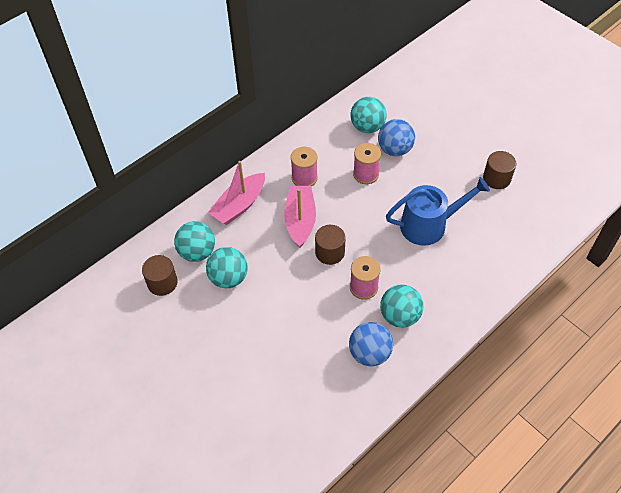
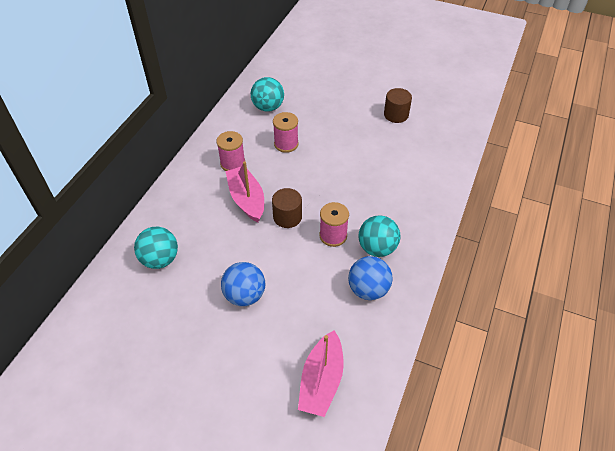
camera: 25 degrees left, 5 degrees down
(162, 283) = (137, 300): brown cylinder -> none
(228, 278) = (202, 272): turquoise ball -> none
(239, 205) = (182, 205): pink boat -> pink boat (321, 381)
(395, 149) = (301, 118): blue ball -> blue ball (245, 295)
(428, 225) = (361, 167): blue watering can -> none

